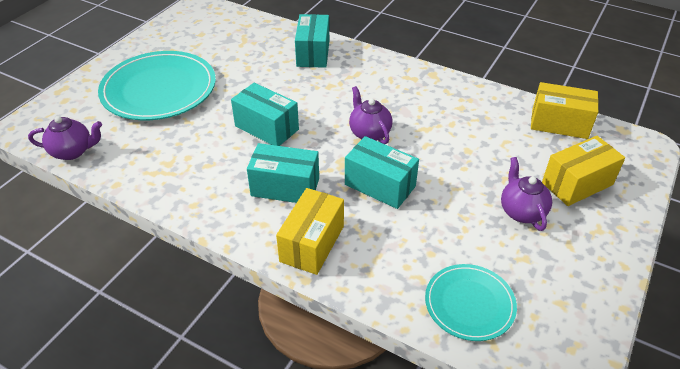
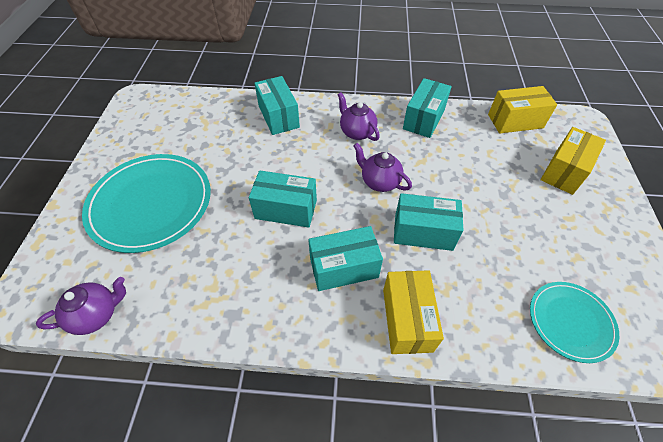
camera: 25 degrees left, 10 degrees up
(457, 94) = (424, 119): none -> turquoise box
(521, 211) = (545, 213): purple teapot -> purple teapot (357, 132)

